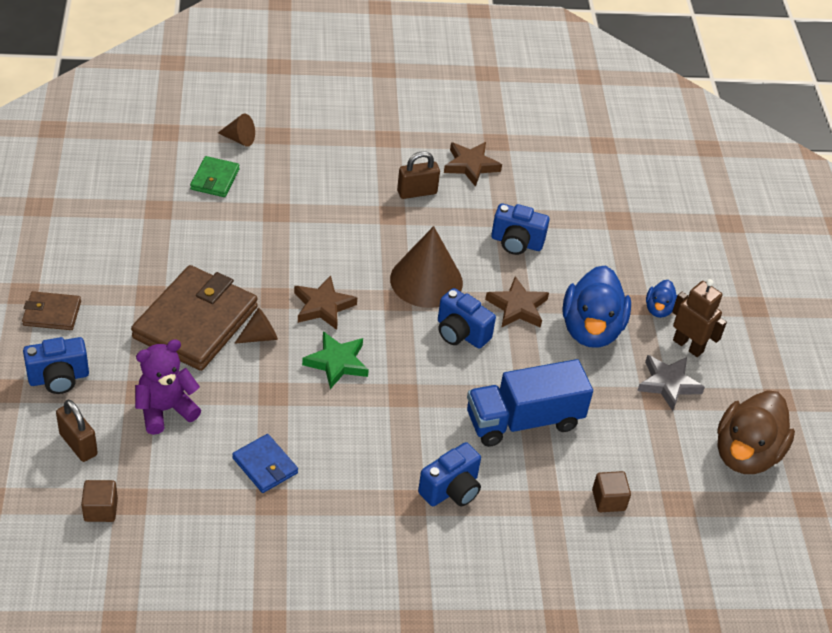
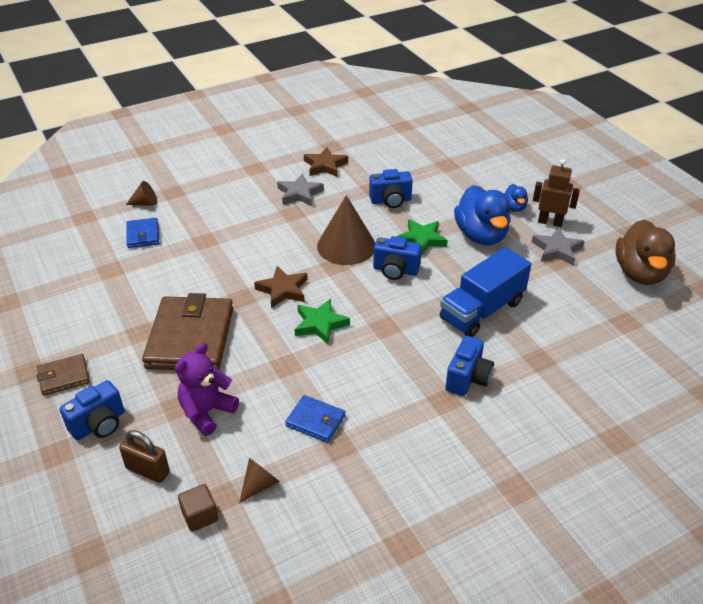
camera: 20 degrees left, 5 degrees down
(215, 179) = (143, 235): green wallet -> blue wallet
(260, 336) = (248, 328): brown cone -> brown cone (260, 485)
(417, 192) = (299, 193): brown padlock -> grey star
(517, 307) = (421, 240): brown star -> green star
(608, 500) = (579, 339): brown cube -> none

